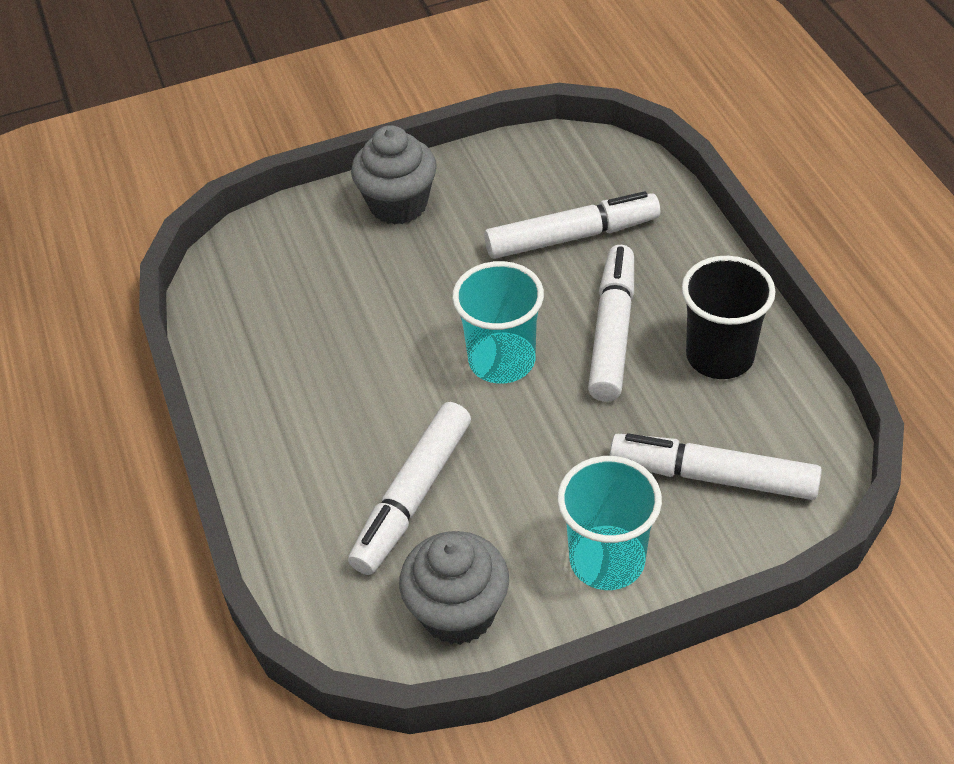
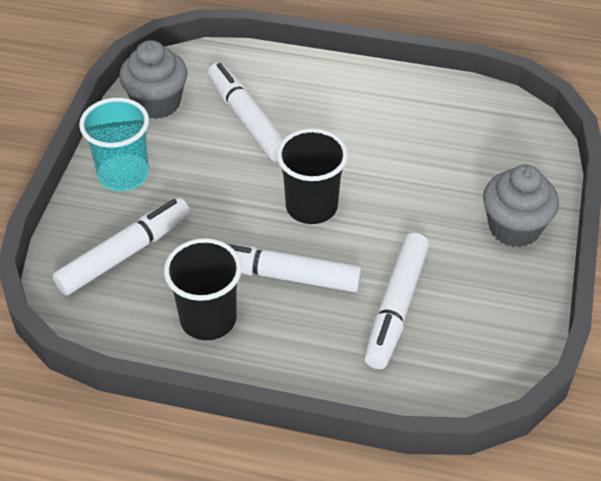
camera: 120 degrees right, 0 degrees up
(502, 361) = (311, 206): turquoise cup -> black cup
(612, 332) = (283, 275): white marker -> white marker turned 150 degrees clockwise

